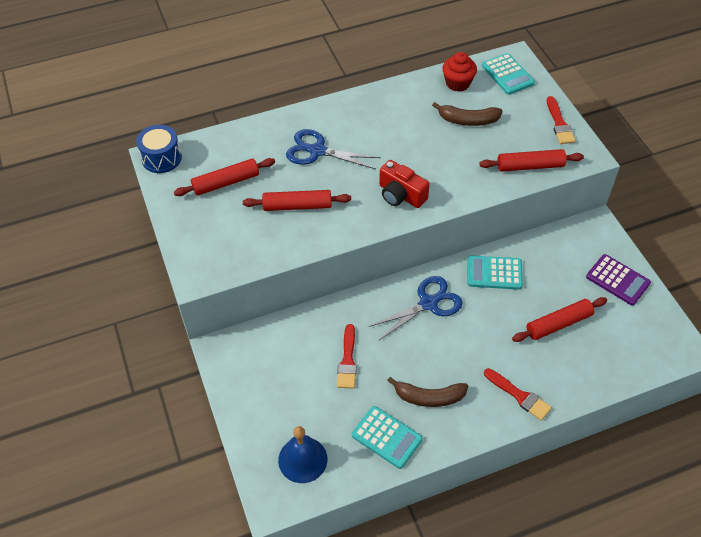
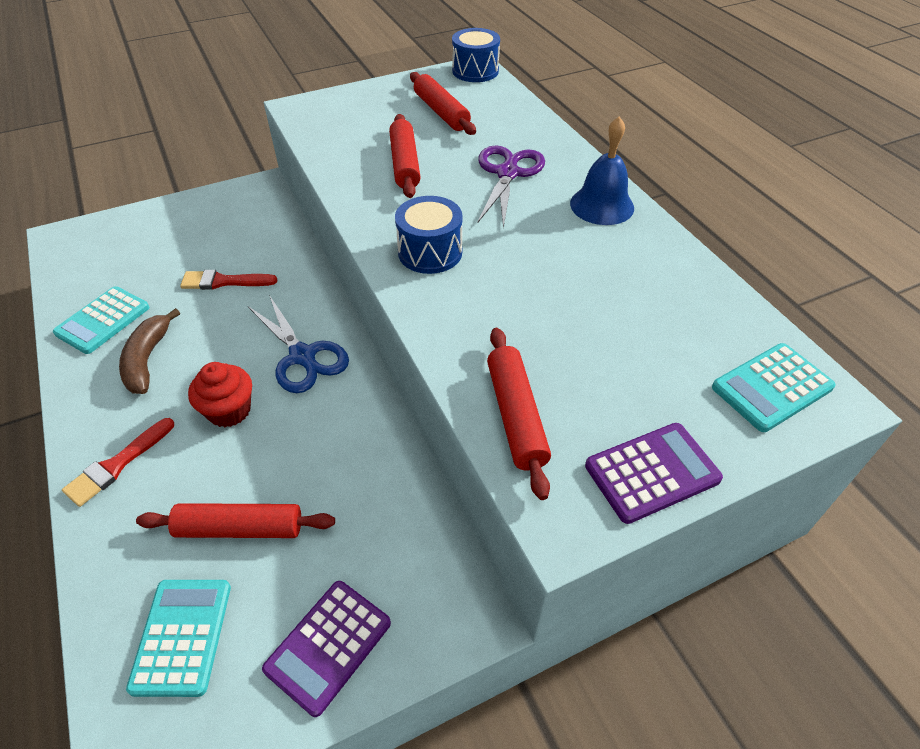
camera: 85 degrees right, 5 degrees down
(302, 459) = (102, 254): blue bell -> blue bell (602, 205)
(317, 151) = (507, 173): blue scissors -> purple scissors
(401, 195) = (430, 252): red camera -> blue drum
(457, 83) = (712, 314): red cupcake -> red cupcake (229, 410)
(468, 120) = (617, 327): brown banana -> none
(494, 273) = (354, 437): turquoise calculator -> turquoise calculator (182, 636)
(558, 324) = (240, 528): red rolling pin -> red rolling pin turned 60 degrees counterclockwise
(559, 124) = (652, 472): red brush -> purple calculator

